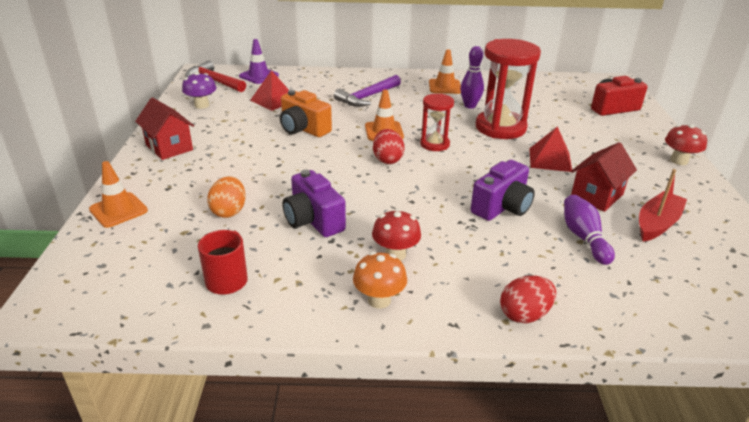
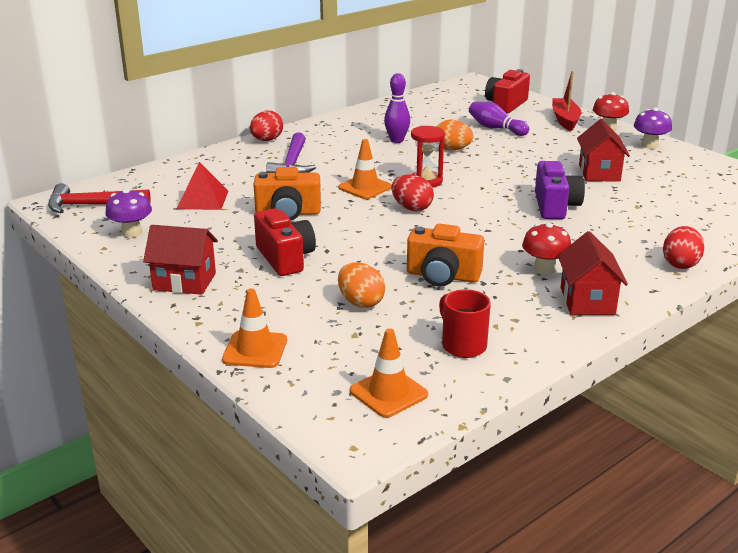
camera: 40 degrees left, 5 degrees down
(245, 158) = (285, 258): none -> red camera
(259, 76) = (134, 183): purple traffic cone -> none
(313, 220) = (442, 276): purple camera -> orange camera
(379, 300) = (587, 301): orange mushroom -> red house
(382, 75) = (267, 140): none -> red egg
(444, 87) = (345, 131): orange traffic cone -> orange traffic cone (388, 393)
(500, 128) = (452, 149): red hourglass -> orange egg
(550, 159) = (528, 160): red pyramid -> none
(584, 238) = (636, 203): purple bowling pin -> purple bowling pin (496, 128)
(657, 224) = (660, 176): red boat -> red boat (565, 120)
(697, 191) = (649, 145): none -> purple mushroom

